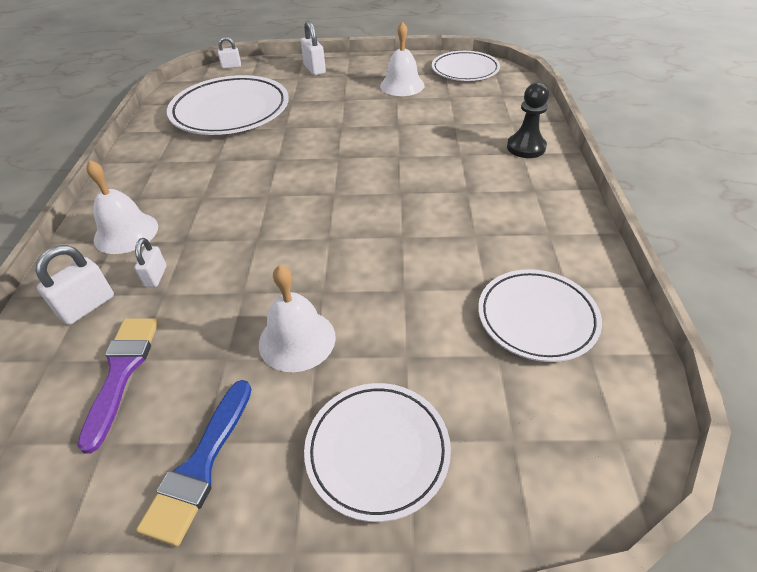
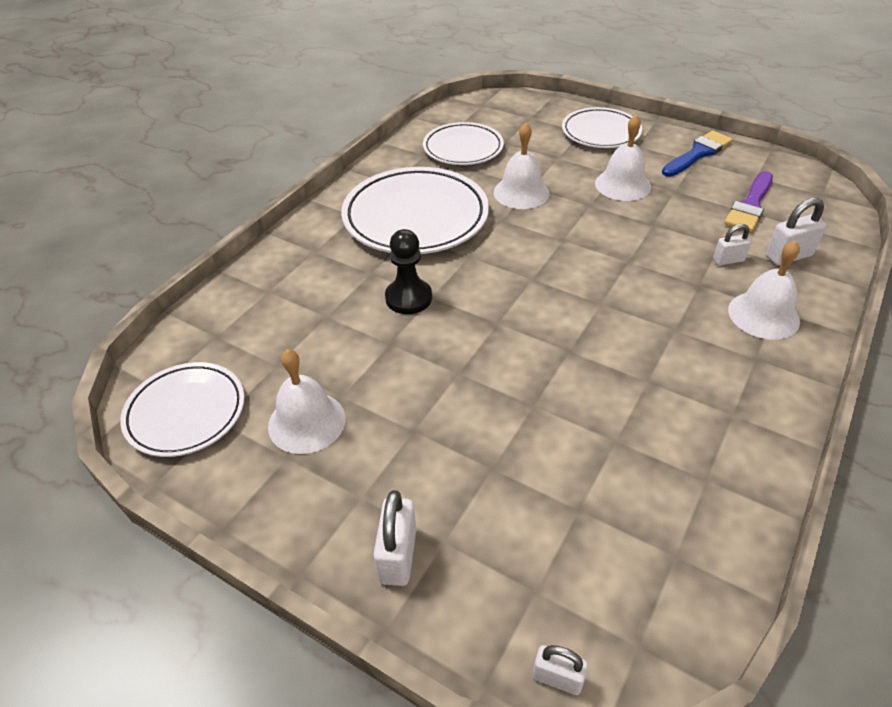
camera: 150 degrees left, 0 degrees up
(156, 276) = (728, 260): white padlock -> white padlock turned 45 degrees clockwise
(230, 111) = (603, 487): white plate -> white plate (415, 217)
(408, 277) = (521, 192): none -> white bell
(526, 147) = (302, 255): black pawn -> black pawn (408, 298)

